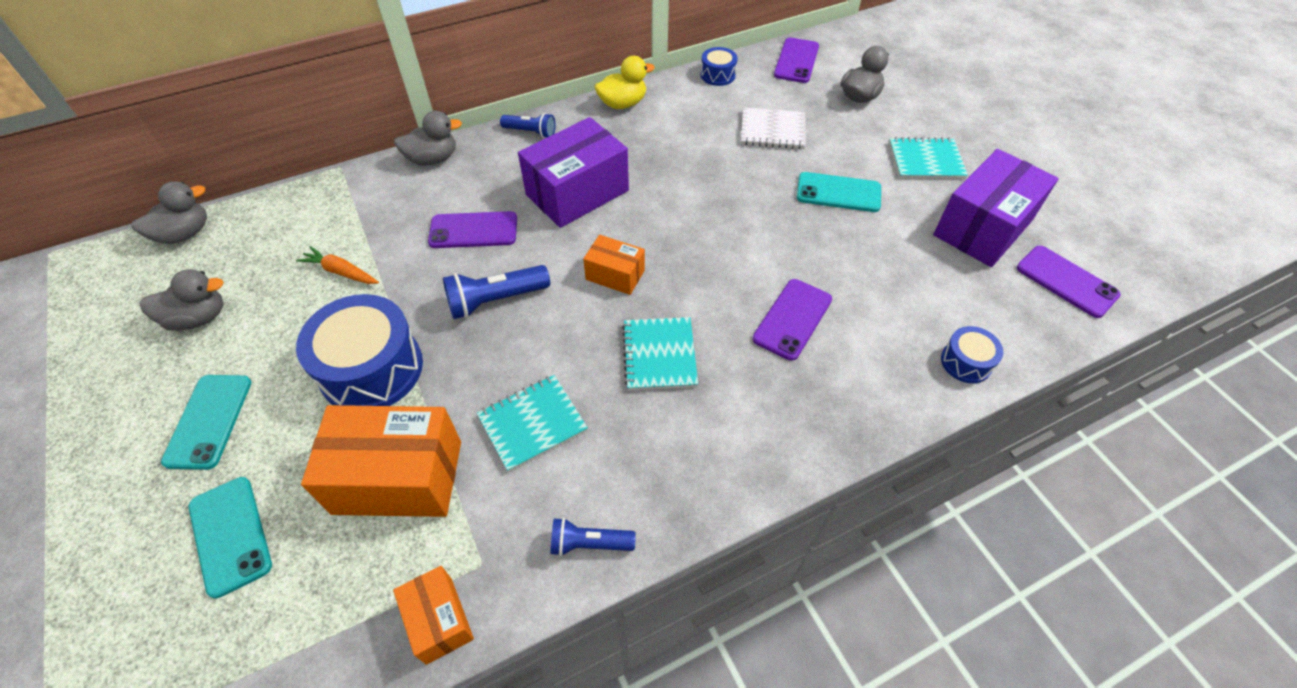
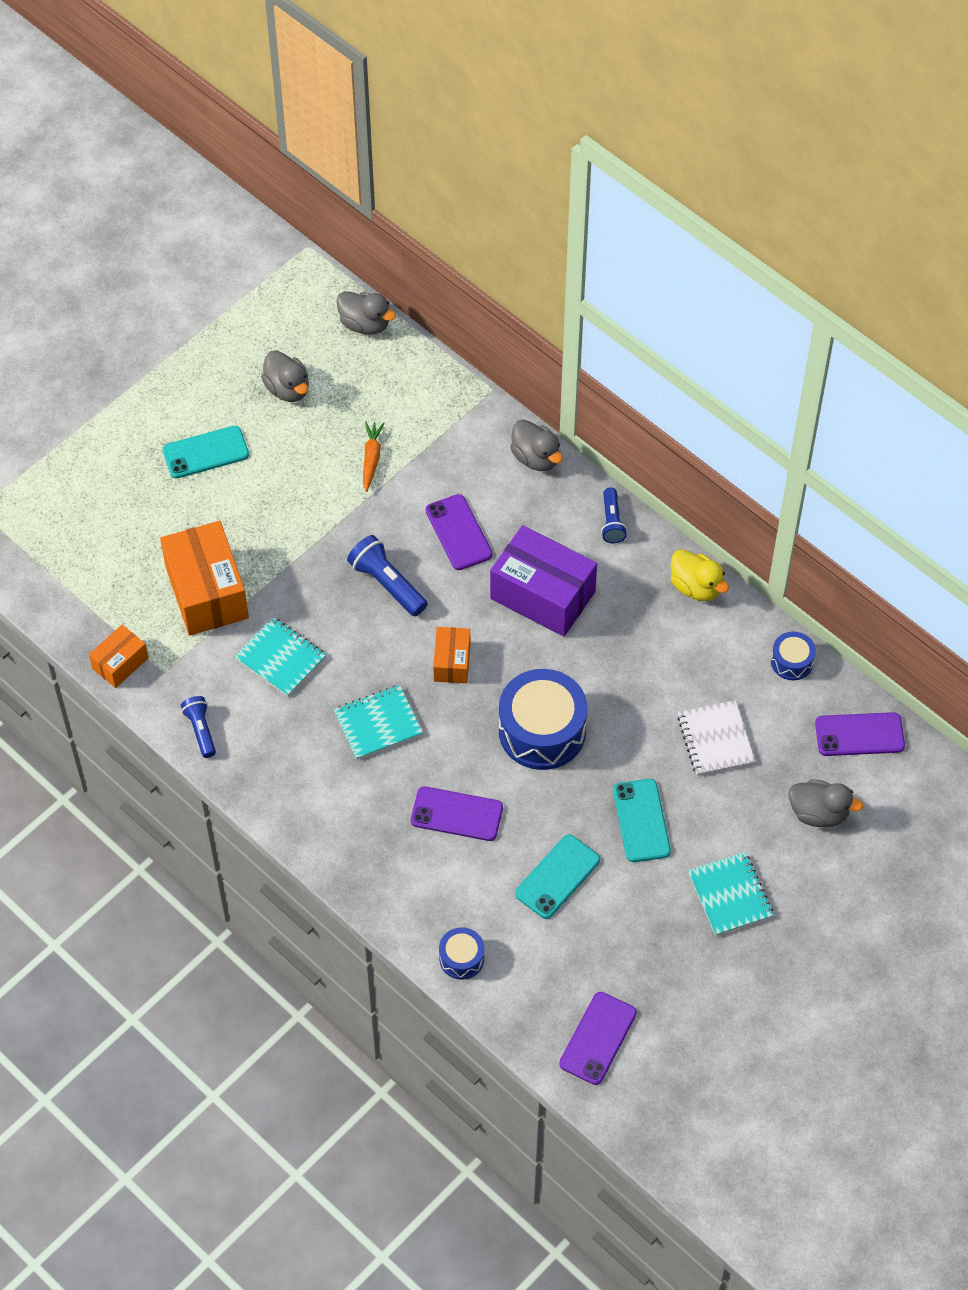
camera: 70 degrees right, 5 degrees up
(230, 535) = (131, 517): turquoise phone -> turquoise phone (557, 877)
(371, 369) = (287, 530): blue drum -> blue drum (542, 731)
(983, 227) = (645, 959): purple box -> none

